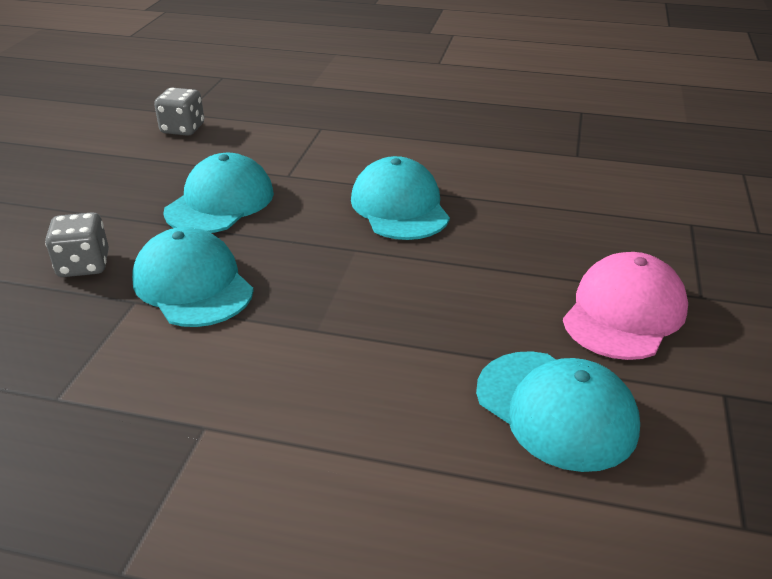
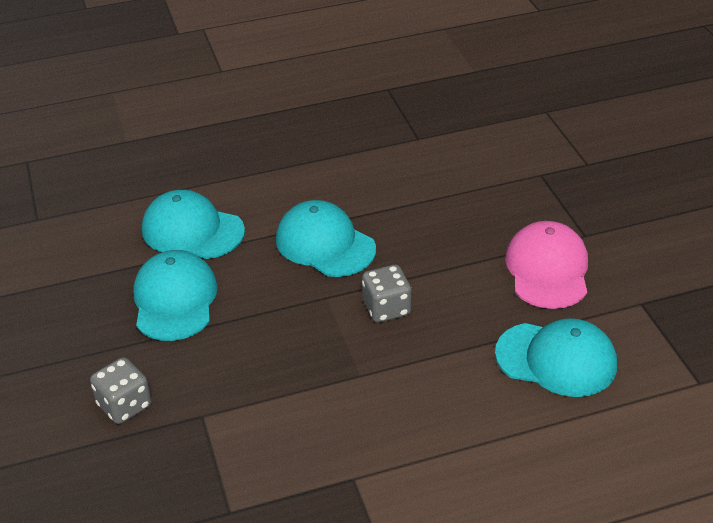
camera: 30 degrees left, 5 degrees up
(182, 129) = (56, 237): grey dice -> grey dice (386, 308)
(193, 285) = (233, 382): turquoise cap -> turquoise cap (192, 230)

